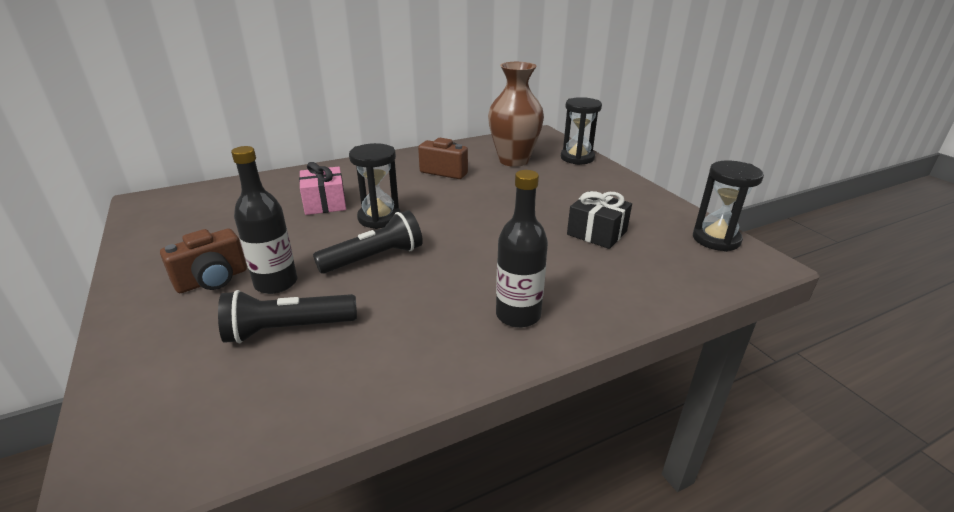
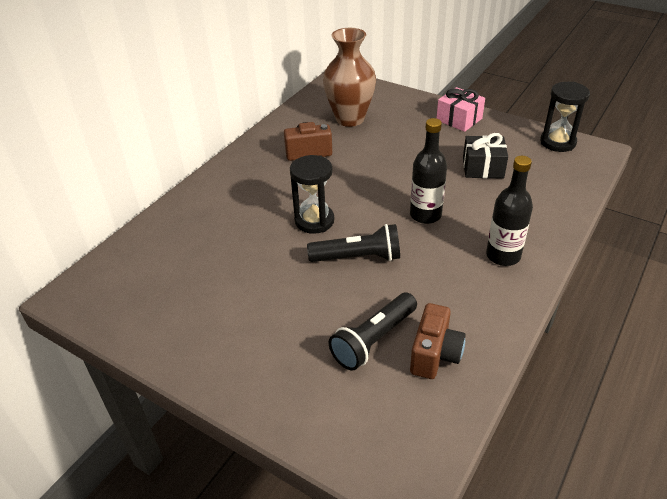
camera: 30 degrees left, 10 degrees up
(212, 280) = (260, 334): brown camera -> brown camera (435, 354)
(276, 283) = (314, 312): black bottle -> black bottle (425, 215)
(325, 203) = (248, 226): pink gift -> pink gift (459, 119)
(374, 258) = (358, 257): black flashlight -> black flashlight turned 60 degrees clockwise
(577, 158) = (396, 98): black hourglass -> none

